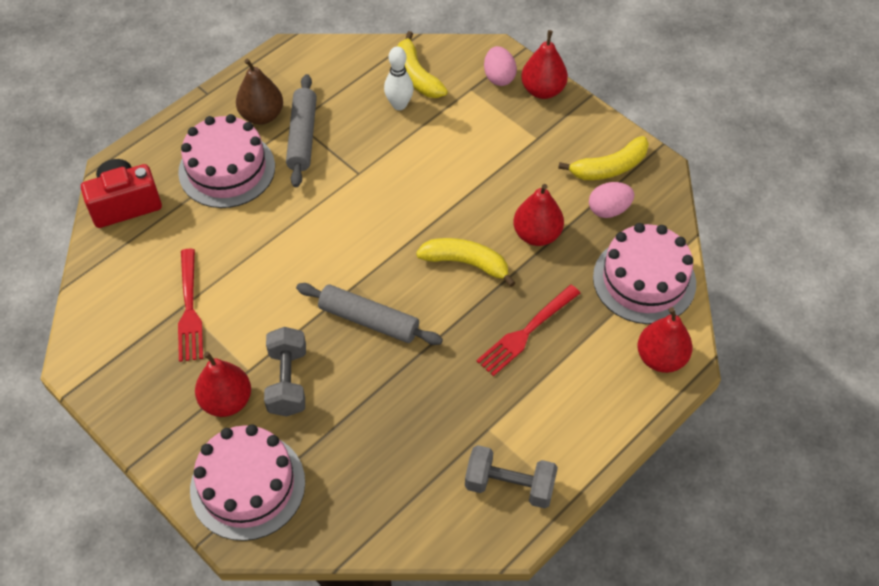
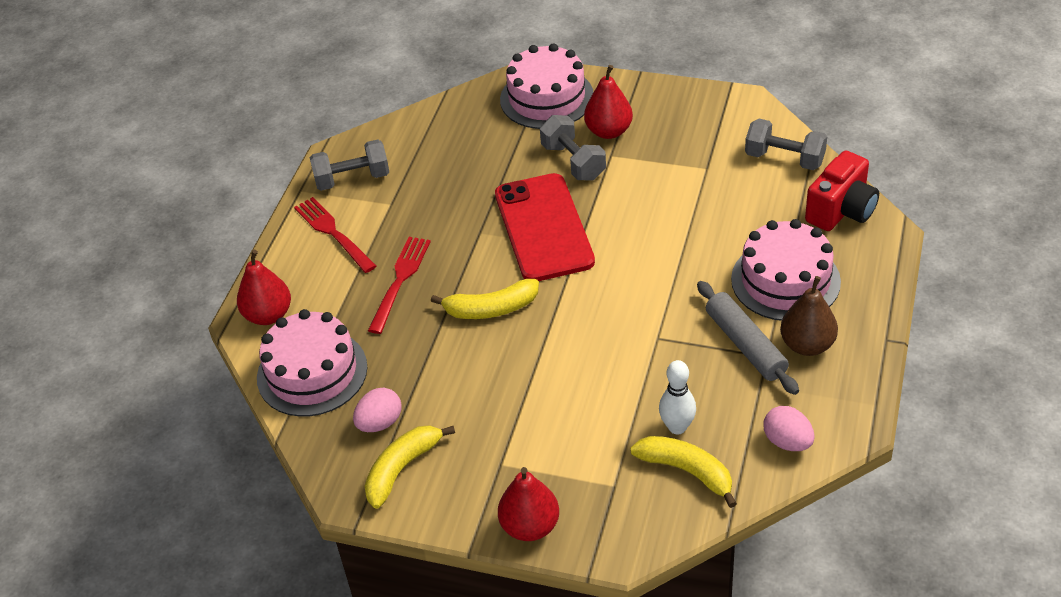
camera: 155 degrees right, 10 degrees down
(112, 278) = (784, 159): none -> grey dumbbell
(189, 310) = (698, 168): red fork -> red fork (333, 232)
(369, 320) = (543, 228): grey rolling pin -> red phone
(499, 77) = (592, 517): pink egg -> pink egg (787, 442)
(537, 234) = (440, 364): red pear -> none

